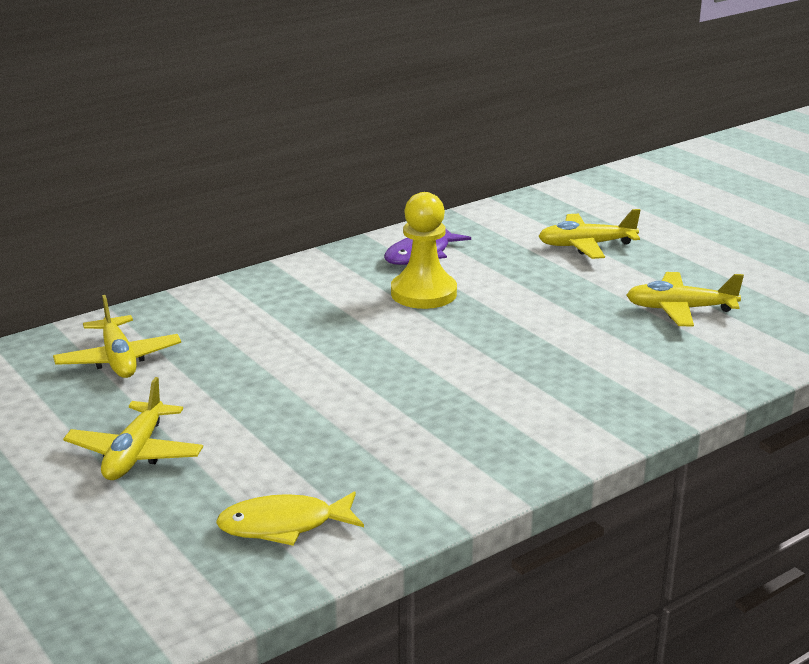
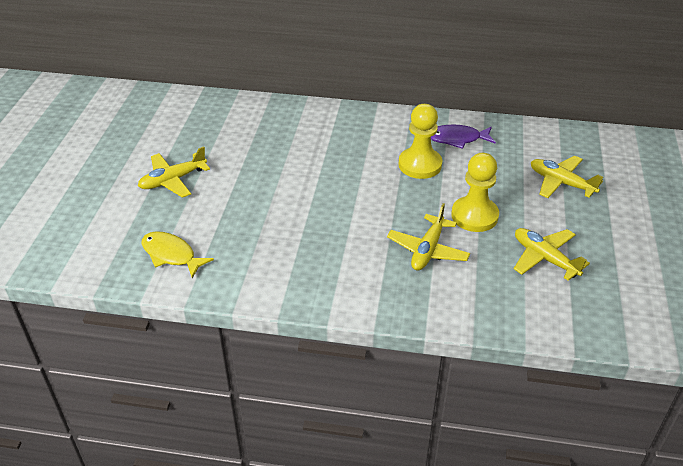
camera: 45 degrees right, 15 degrees up
(118, 359) = (235, 125): yellow plane -> yellow plane (428, 250)
(558, 308) = (474, 216): none -> yellow pawn

